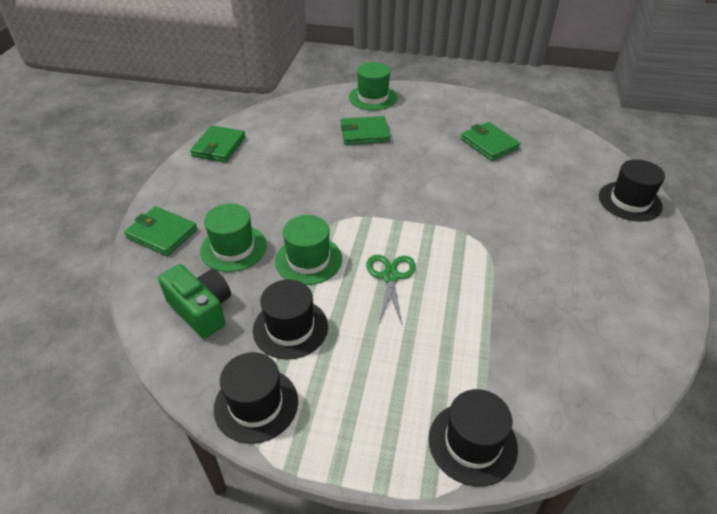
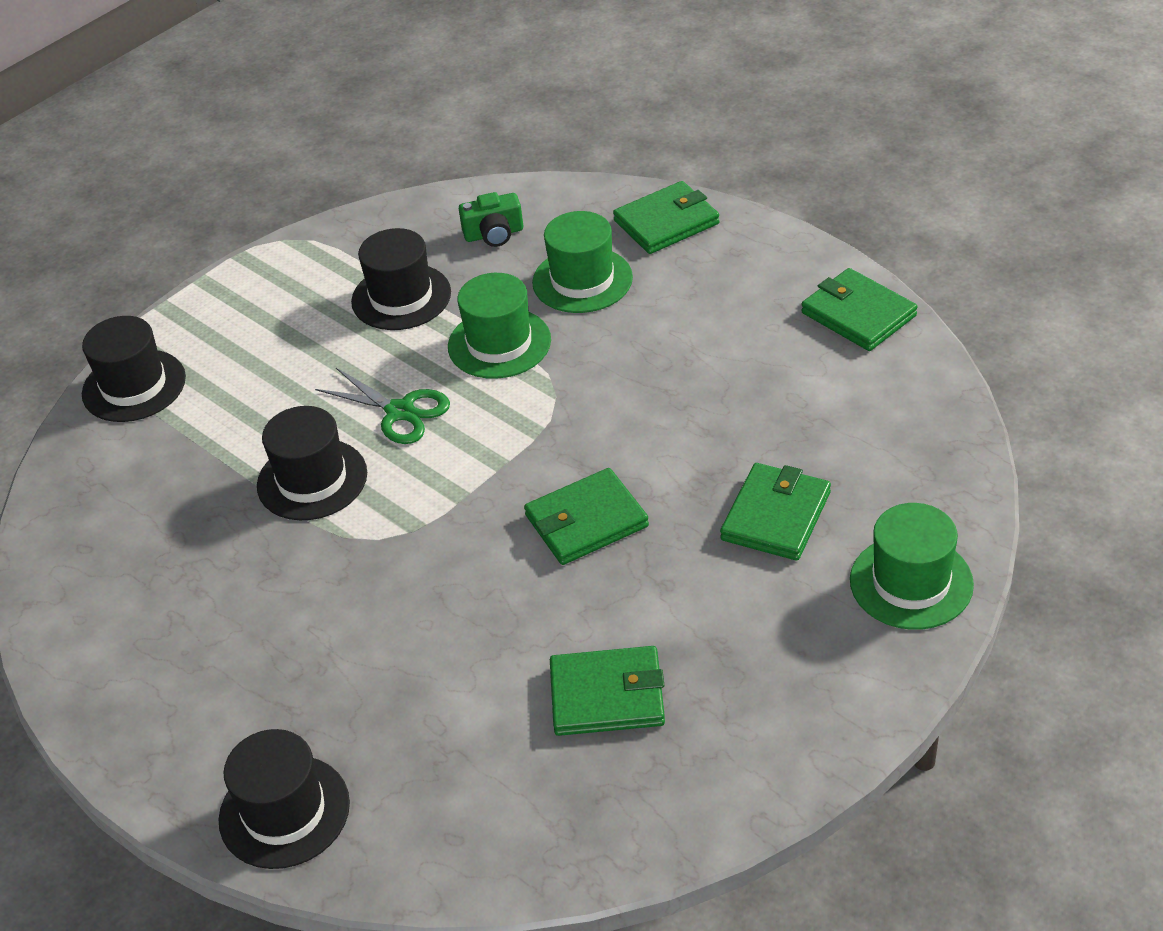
camera: 125 degrees right, 0 degrees up
(201, 310) = (494, 234): green camera -> green camera, size x0.64
(256, 404) = (328, 249): black hat -> black hat (312, 479)
(410, 180) = (586, 521): none -> green wallet

